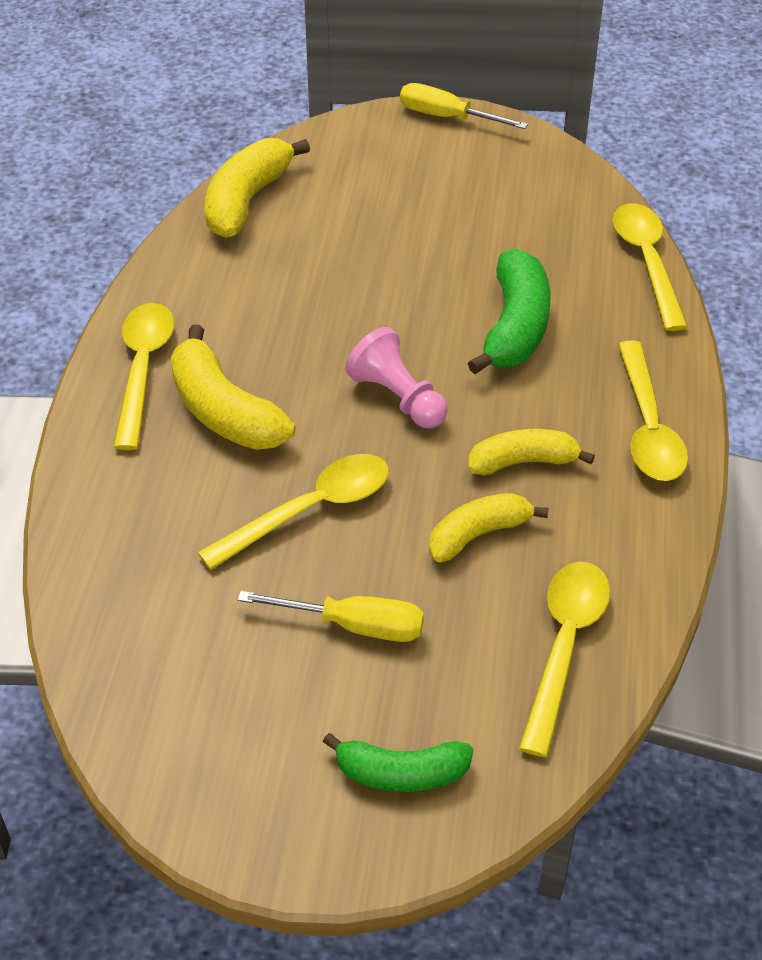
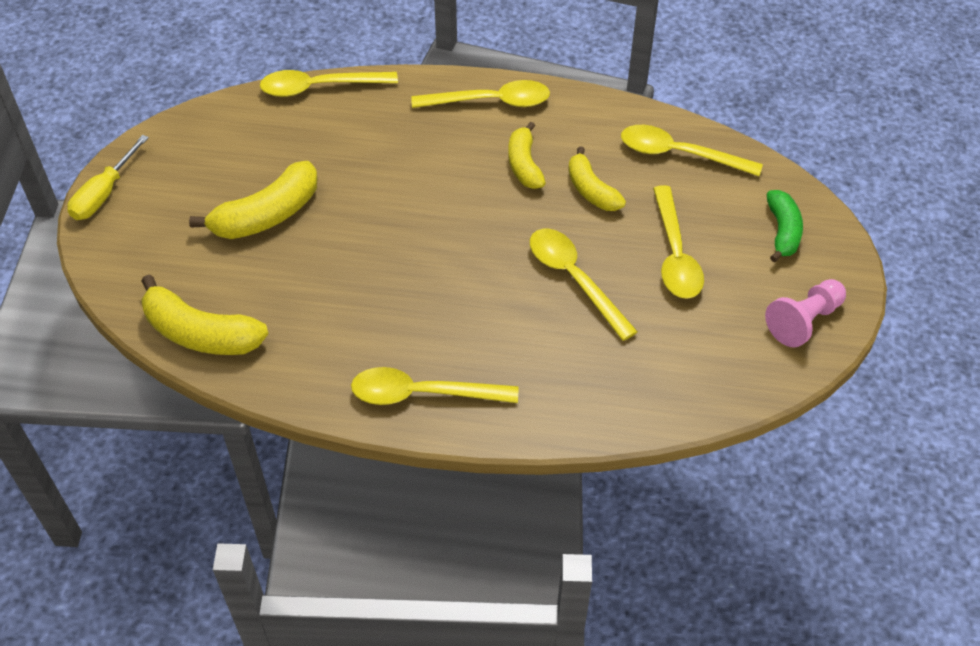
camera: 90 degrees left, 5 degrees up
(224, 411) = (473, 335): yellow banana -> yellow banana (267, 215)
(354, 625) = (674, 254): yellow screwdriver -> yellow spoon
(398, 398) = (460, 230): pink pawn -> pink pawn (804, 321)
(515, 327) = (386, 162): green banana -> none

